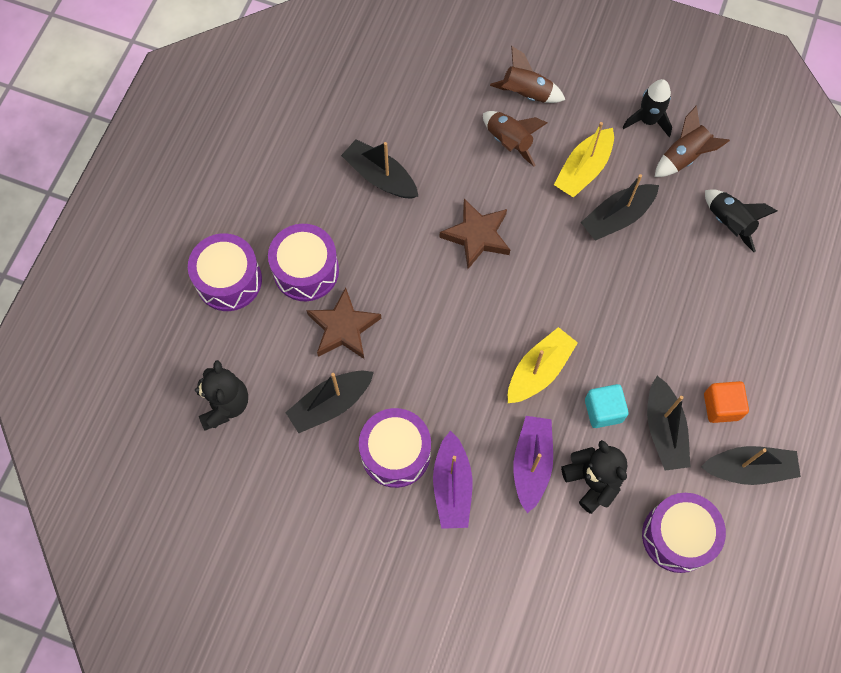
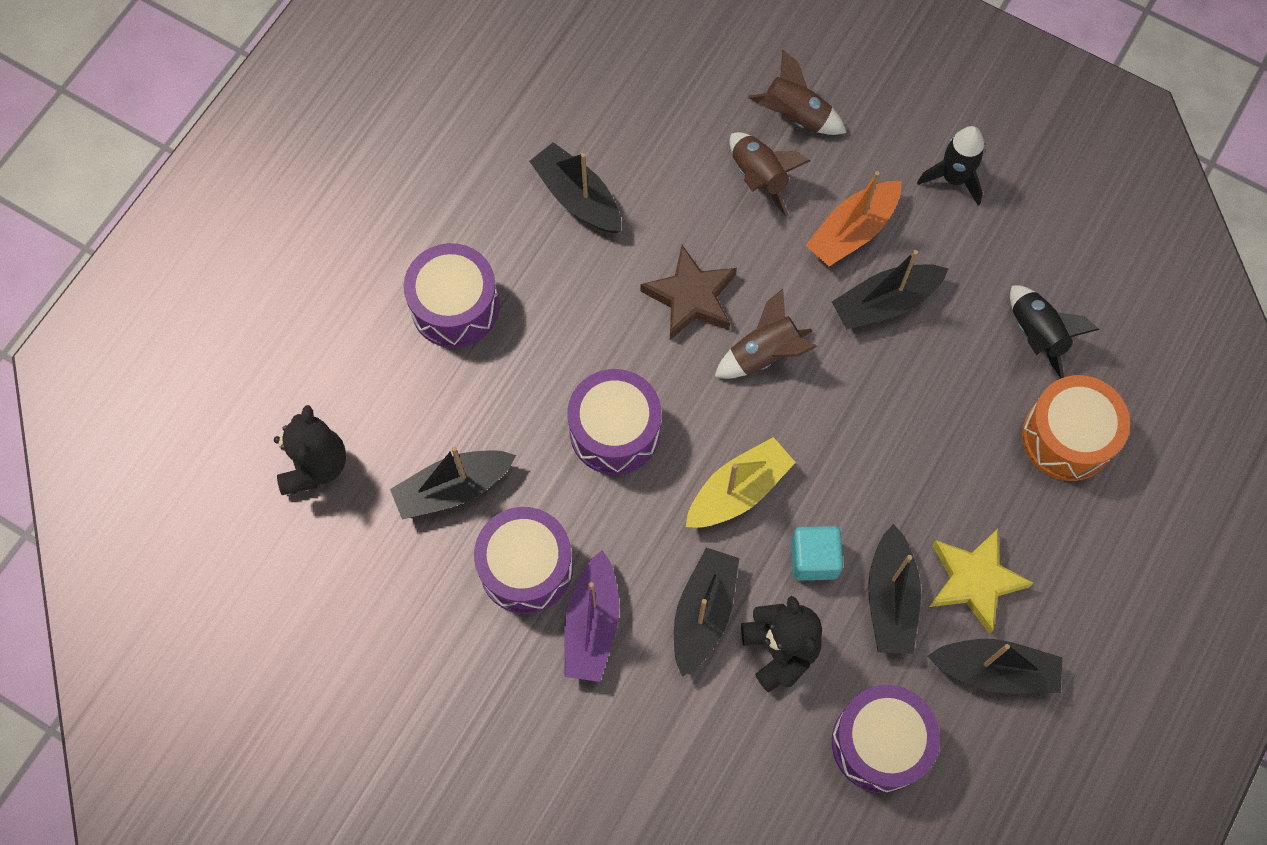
camera: 10 degrees right, 0 degrees up
(229, 280) = (351, 303): purple drum -> purple drum (615, 431)
(343, 328) = (489, 390): brown star -> none
(531, 464) = (703, 613): purple boat -> black boat
(583, 169) = (852, 231): yellow boat -> orange boat
(684, 157) = (993, 235): brown rocket -> brown rocket (764, 354)
(721, 406) = (974, 580): orange cube -> yellow star
(765, 292) = (1067, 437): none -> orange drum

